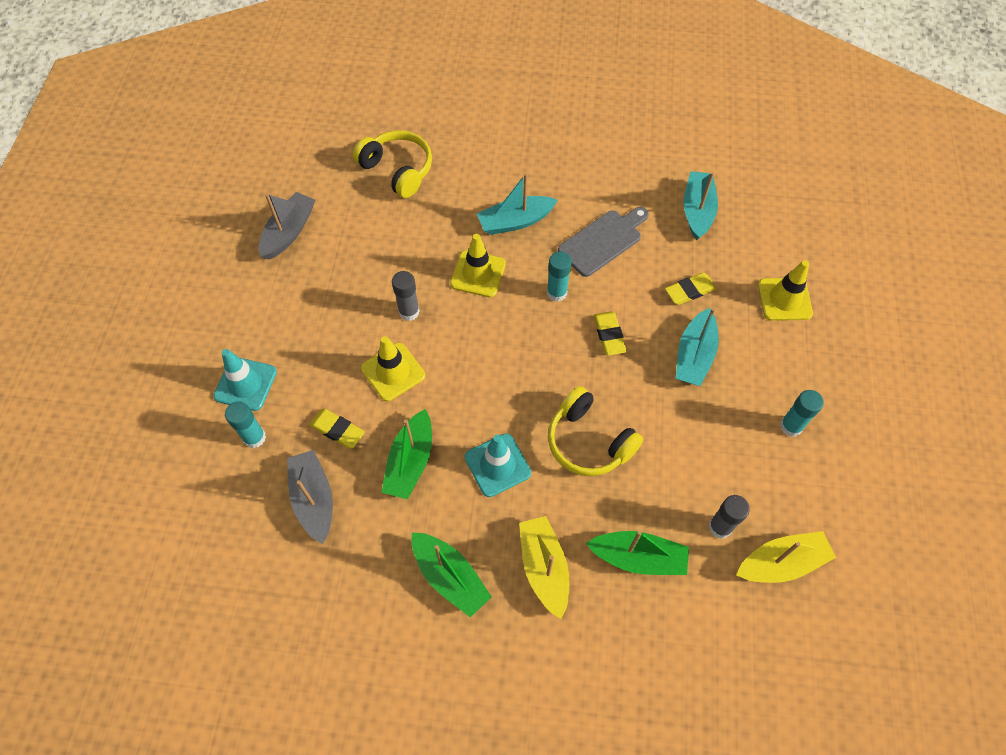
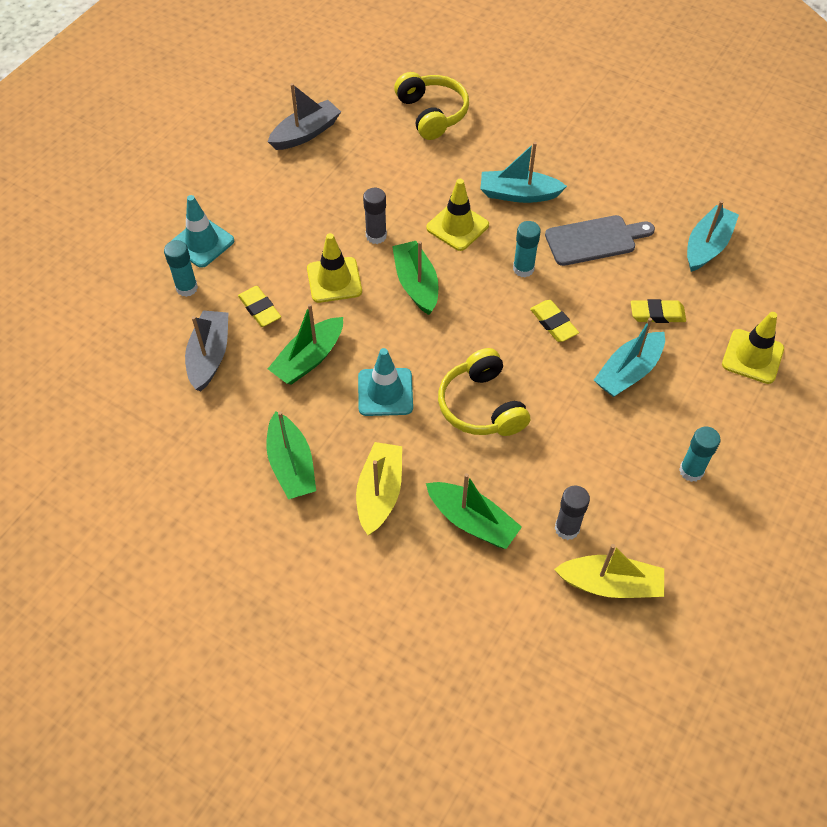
camera: 25 degrees right, 5 degrees down
(470, 345) = (416, 284): none -> green boat
(609, 335) = (553, 323): yellow eraser -> yellow eraser turned 45 degrees counterclockwise

